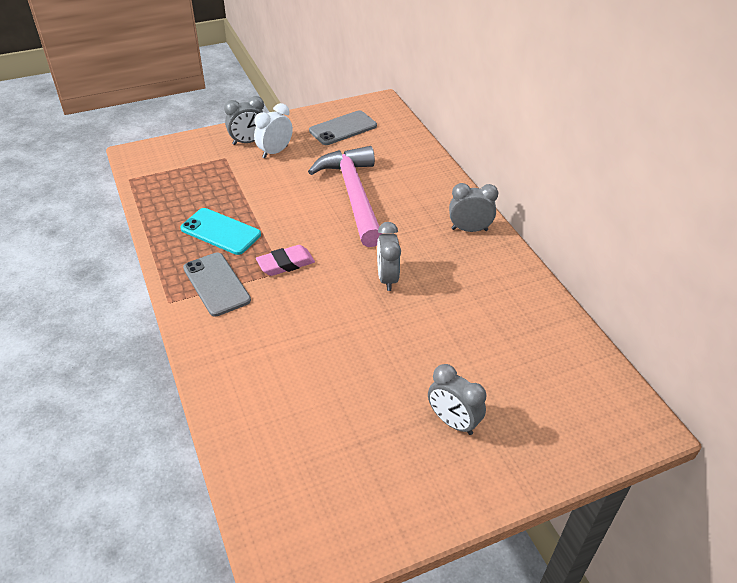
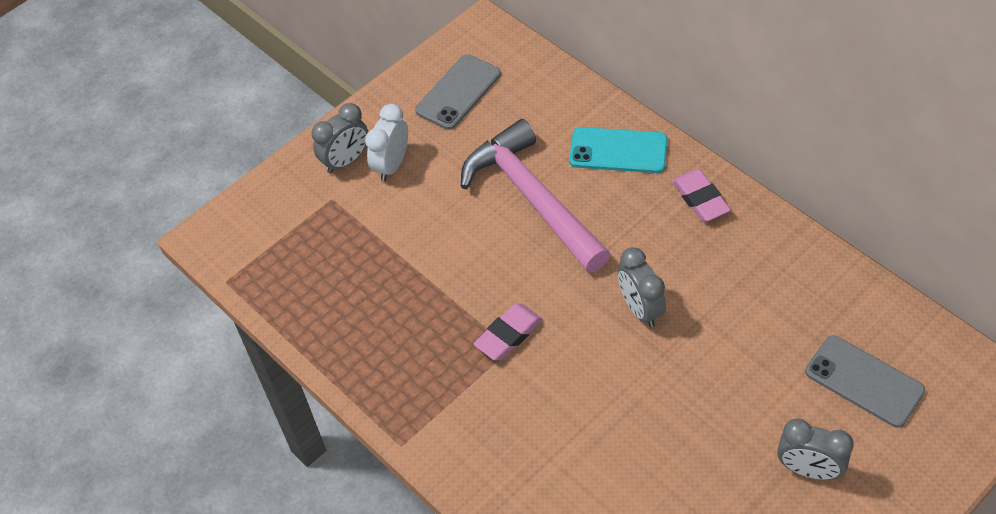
camera: 15 degrees left, 10 degrees up
(216, 284) = (443, 397): grey phone -> grey phone (864, 381)
(220, 232) = (399, 318): turquoise phone -> turquoise phone (618, 151)
(469, 229) = (700, 199): grey clock -> pink eraser

